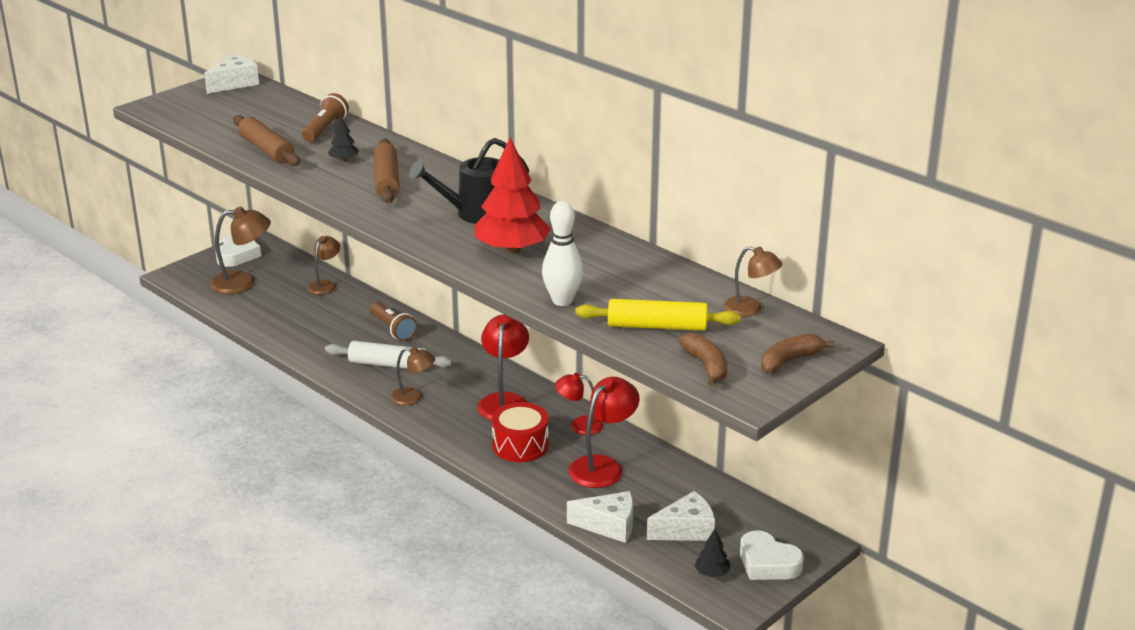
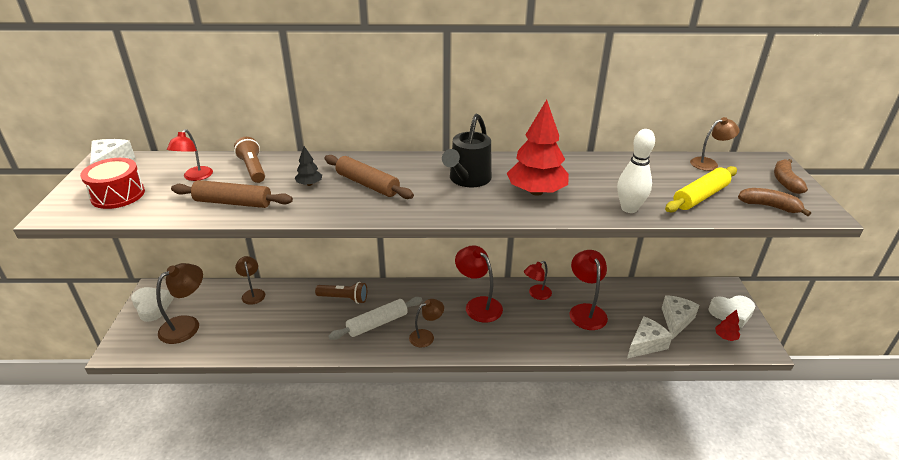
camera: 45 degrees left, 5 degrees up
(274, 118) = (195, 177): none -> red lamp
(520, 445) = (529, 327): red drum -> red drum (118, 195)
(712, 573) = (725, 337): black tree -> red tree

